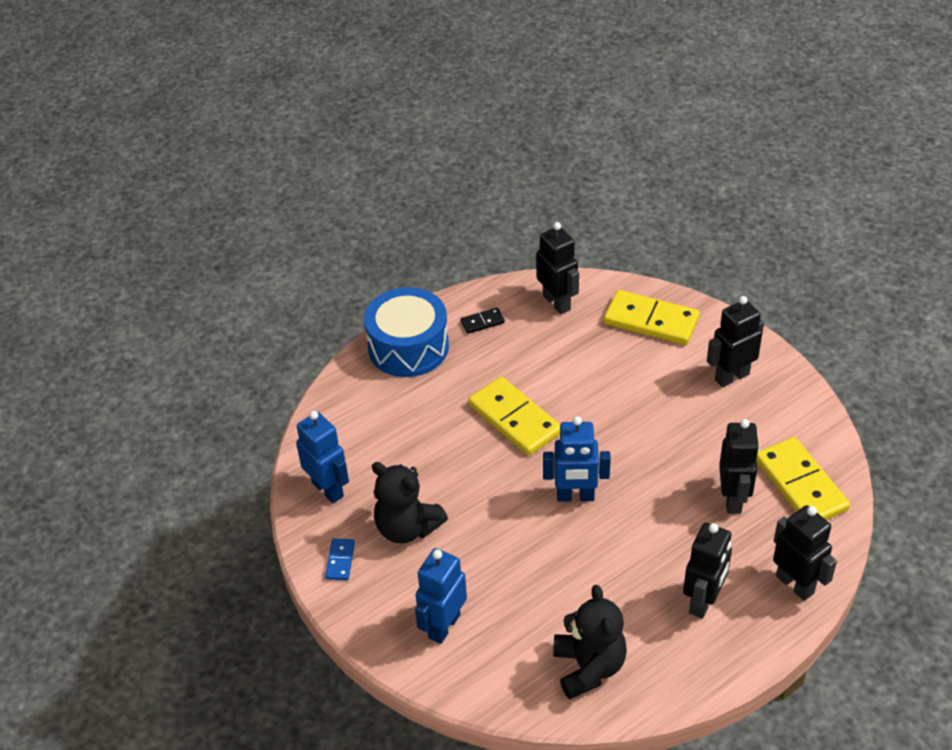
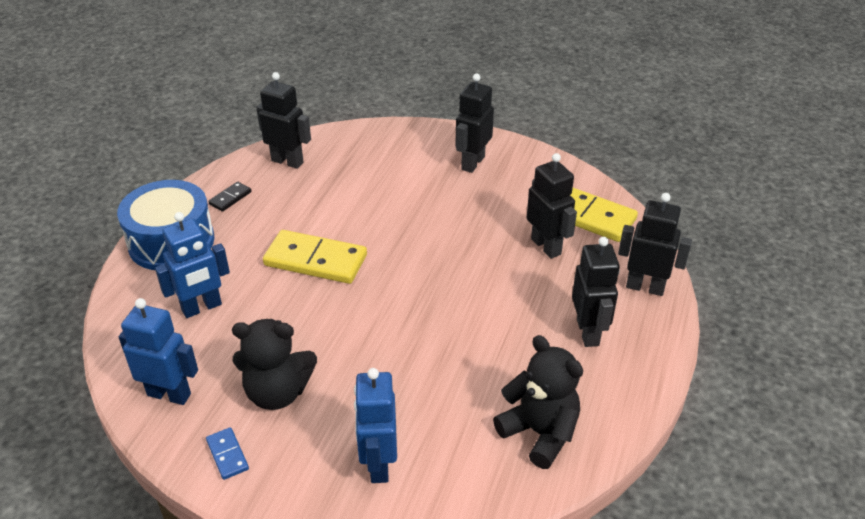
camera: 35 degrees left, 5 degrees down
(575, 496) = (416, 298): blue robot -> blue robot (202, 308)
(651, 321) = (377, 148): yellow domino -> none

